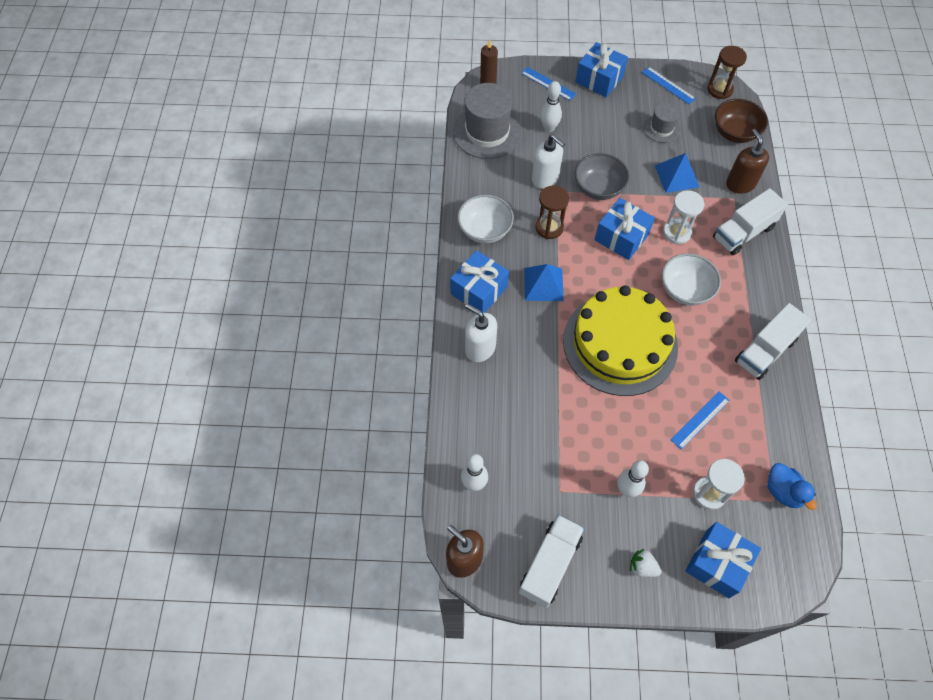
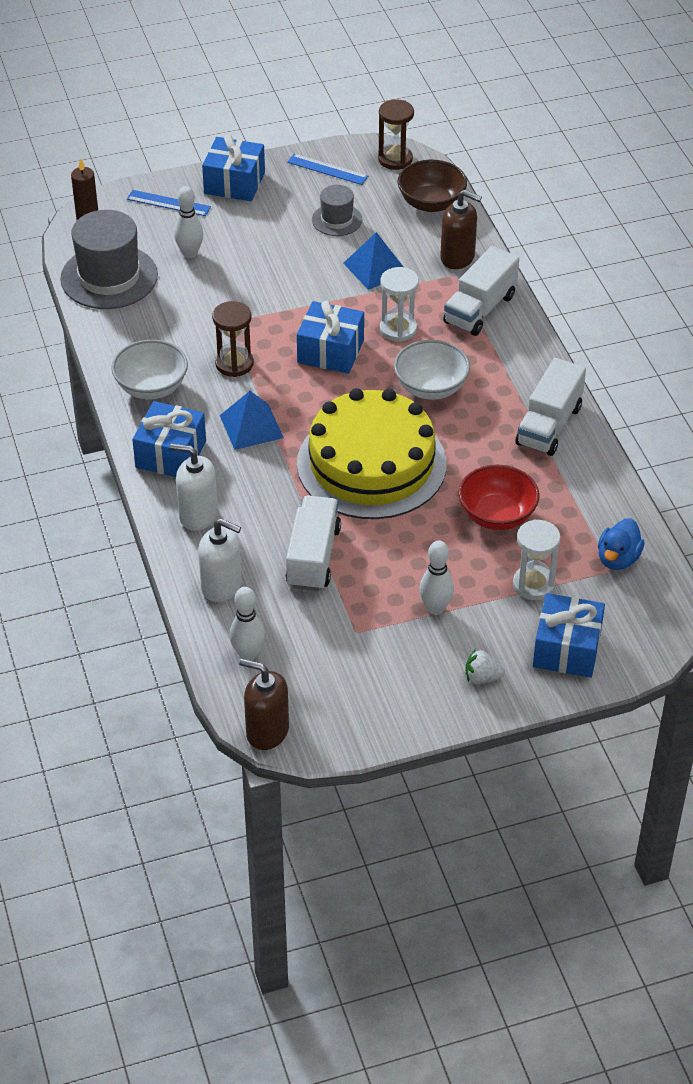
camera: 20 degrees left, 15 degrees down
(545, 178) = (207, 311): white soap dispenser -> white soap dispenser (222, 586)
(550, 564) = (372, 706): white truck -> white truck (313, 557)
(598, 188) = (281, 305): grey bowl -> none
(700, 420) = (497, 515): blue ruler -> red bowl
(740, 184) = (458, 257): brown soap dispenser -> brown soap dispenser turned 150 degrees clockwise
(783, 491) = (618, 559): blue duck -> blue duck turned 75 degrees clockwise

